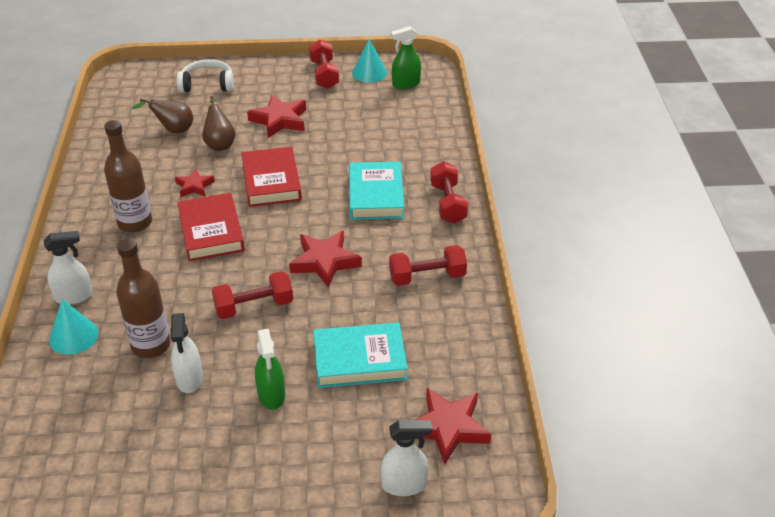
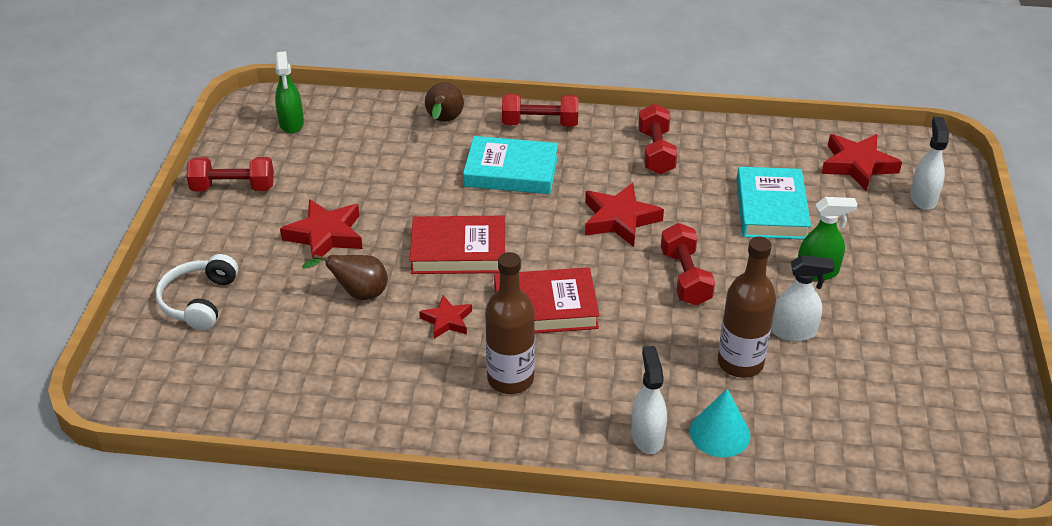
camera: 80 degrees left, 0 degrees up
(173, 130) = (305, 339): brown pear -> brown pear (444, 121)
(369, 73) = (249, 149): turquoise cone -> none

